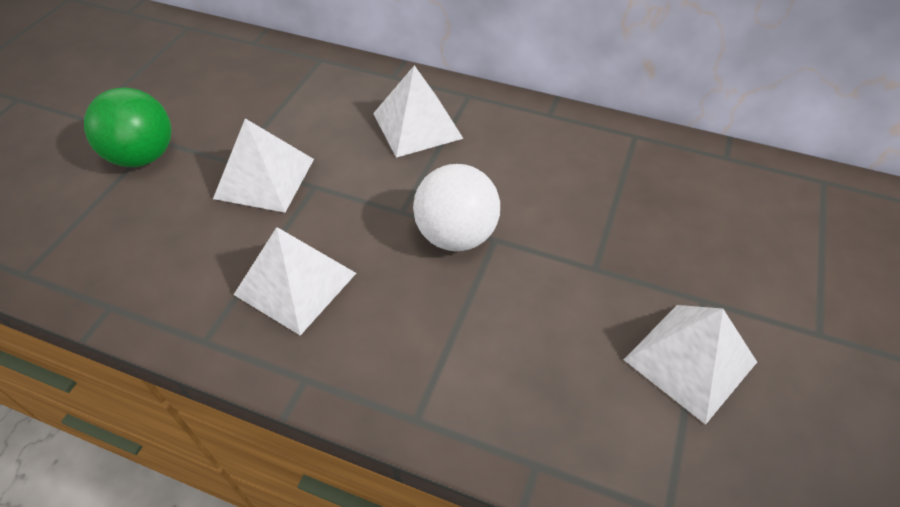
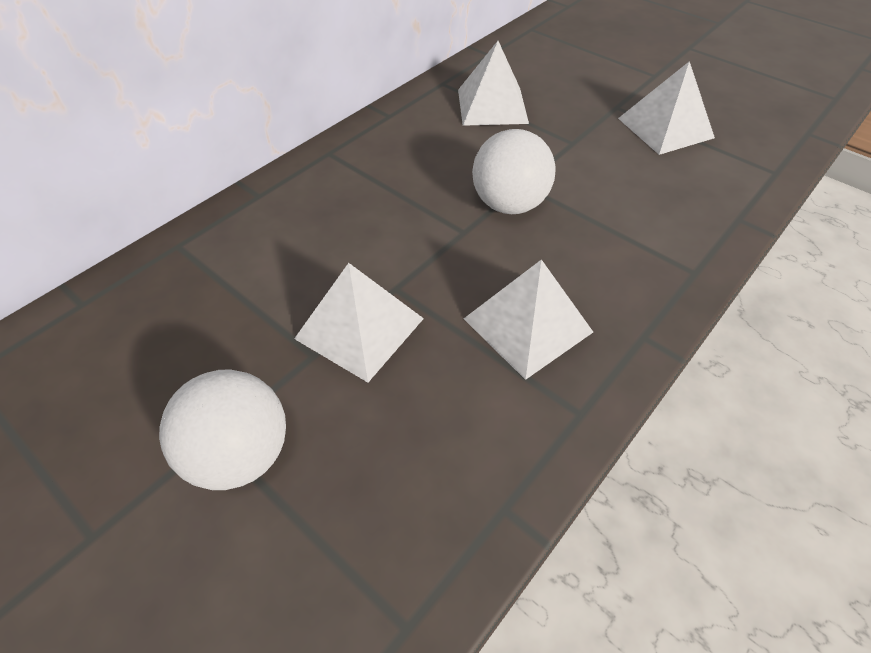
camera: 70 degrees left, 0 degrees up
(143, 156) = (240, 454): green ball -> white ball
(417, 125) = (350, 195): white pyramid -> white pyramid (492, 106)

